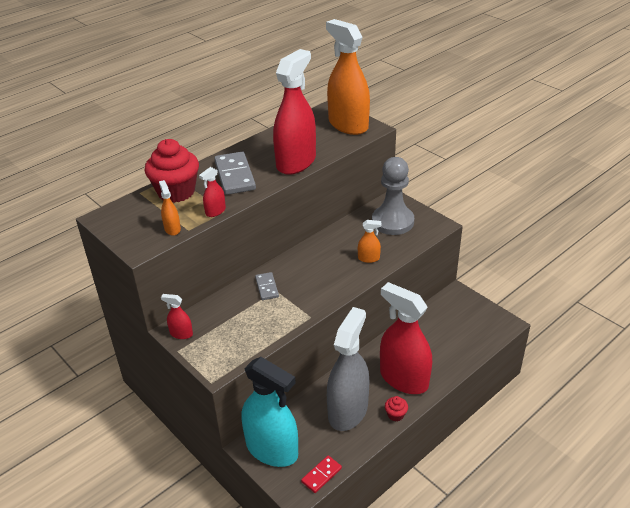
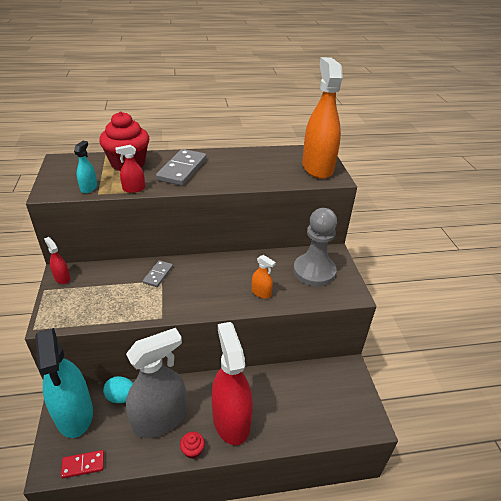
camera: 30 degrees right, 0 degrees up
(172, 229) = (89, 188): orange spray bottle -> turquoise spray bottle
(296, 162) = (240, 179): red spray bottle -> none
(298, 415) = (121, 397): none -> turquoise egg

